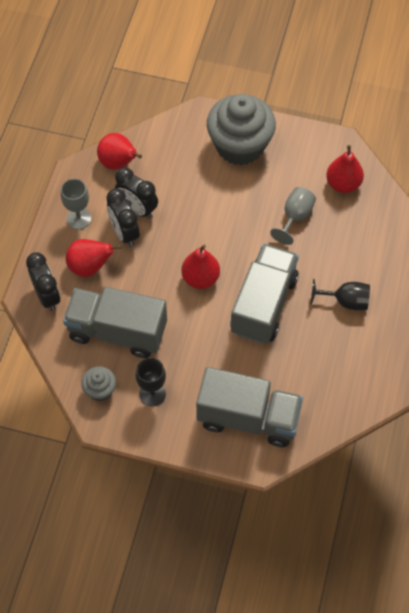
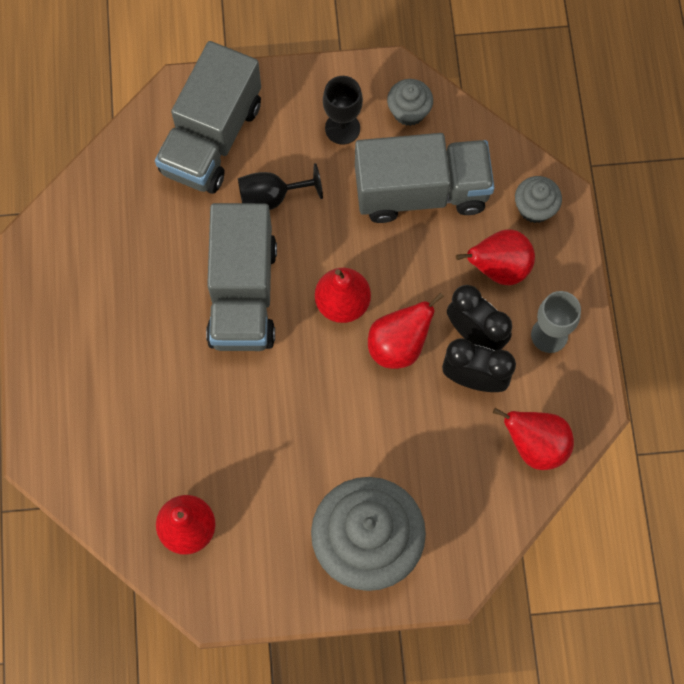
camera: 160 degrees right, 10 degrees up
(47, 296) = (535, 208): black clock -> grey cupcake
(175, 242) = (399, 345): none -> red pear
(248, 418) = (212, 138): grey truck -> grey truck turned 60 degrees counterclockwise
(295, 217) = (242, 445): grey goblet -> none
(345, 301) = (132, 337): black goblet -> black goblet (271, 198)

